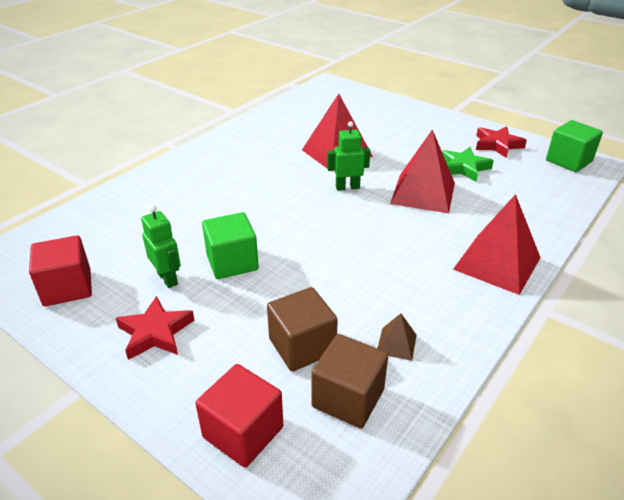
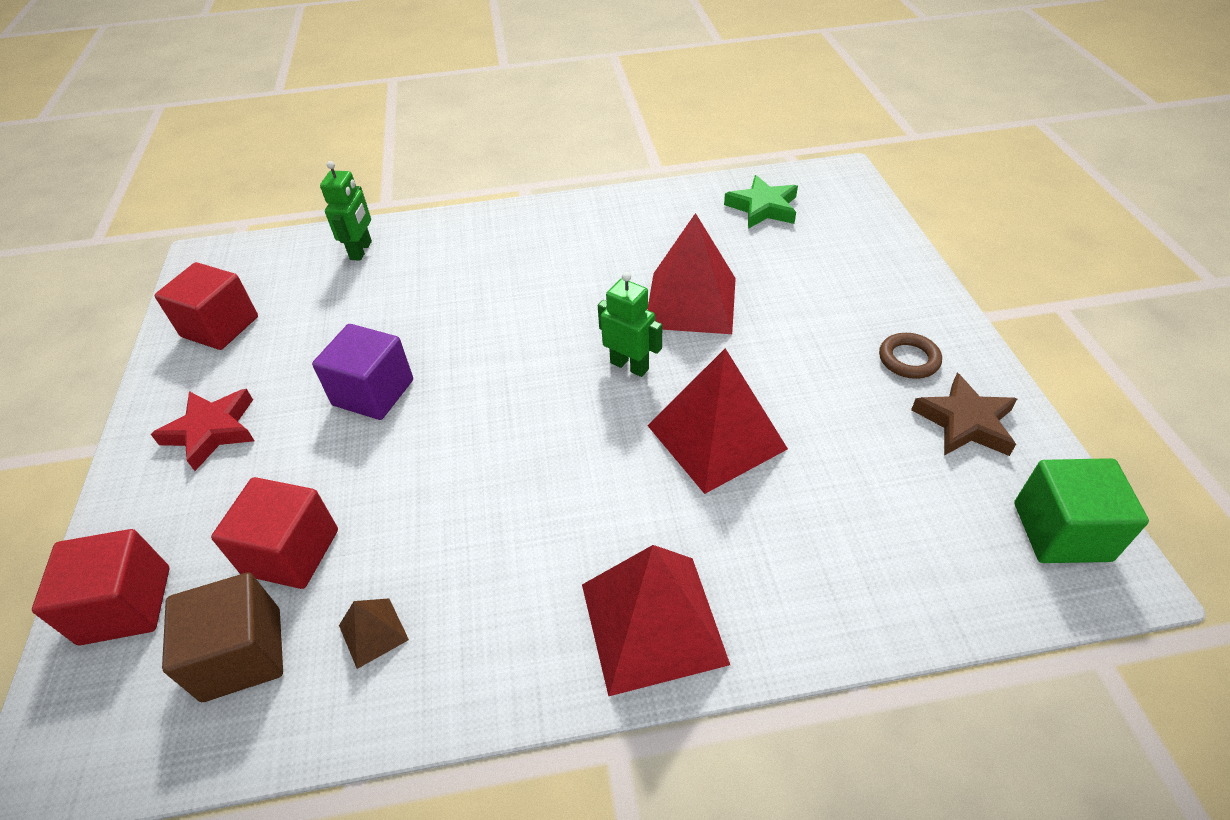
camera: 45 degrees right, 10 degrees up
(168, 278) = (298, 372): green robot -> green robot (361, 250)
(232, 262) = (373, 392): green cube -> purple cube
(302, 346) = (291, 552): brown cube -> red cube
(451, 134) = (908, 359): none -> brown ring
(463, 167) = (841, 430): green star -> green star (763, 208)
(497, 145) = (965, 422): red star -> brown star

